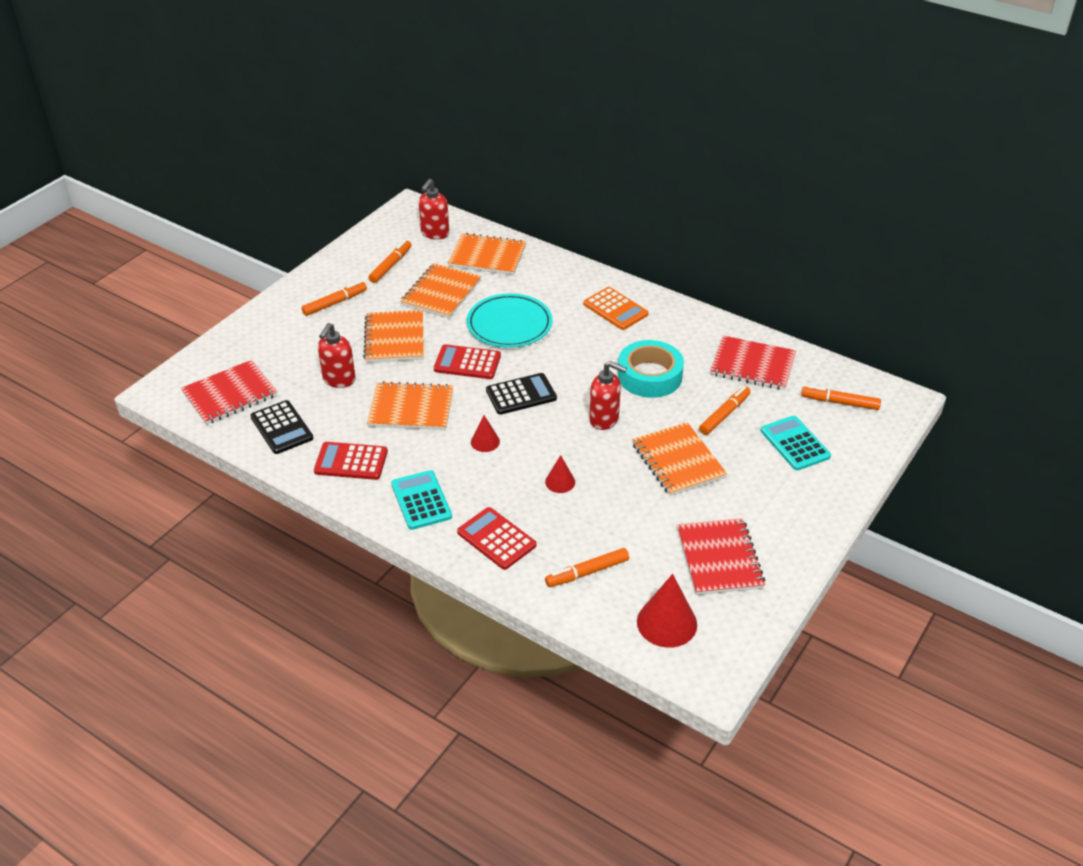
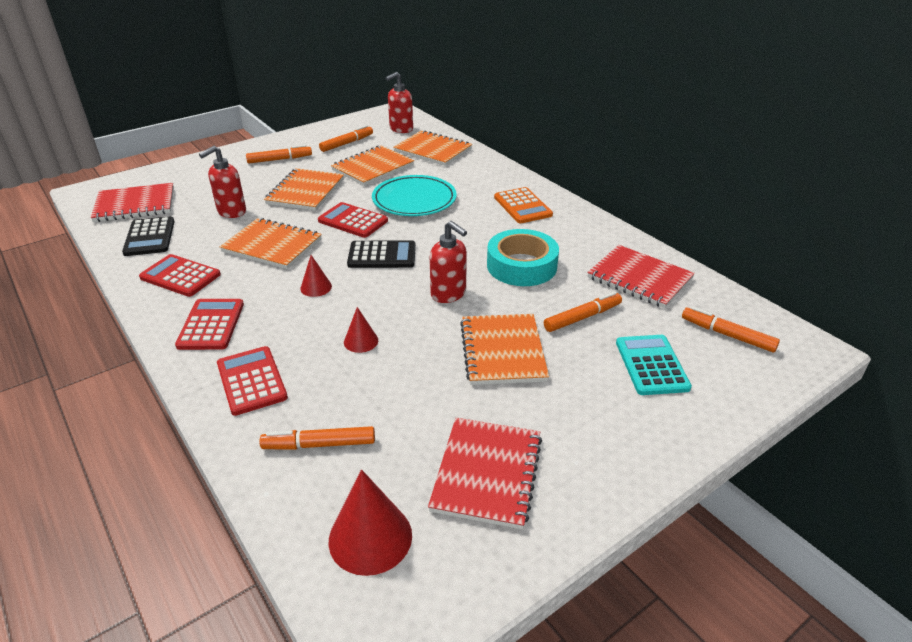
camera: 20 degrees right, 5 degrees down
(421, 500) = (211, 325): turquoise calculator -> red calculator

